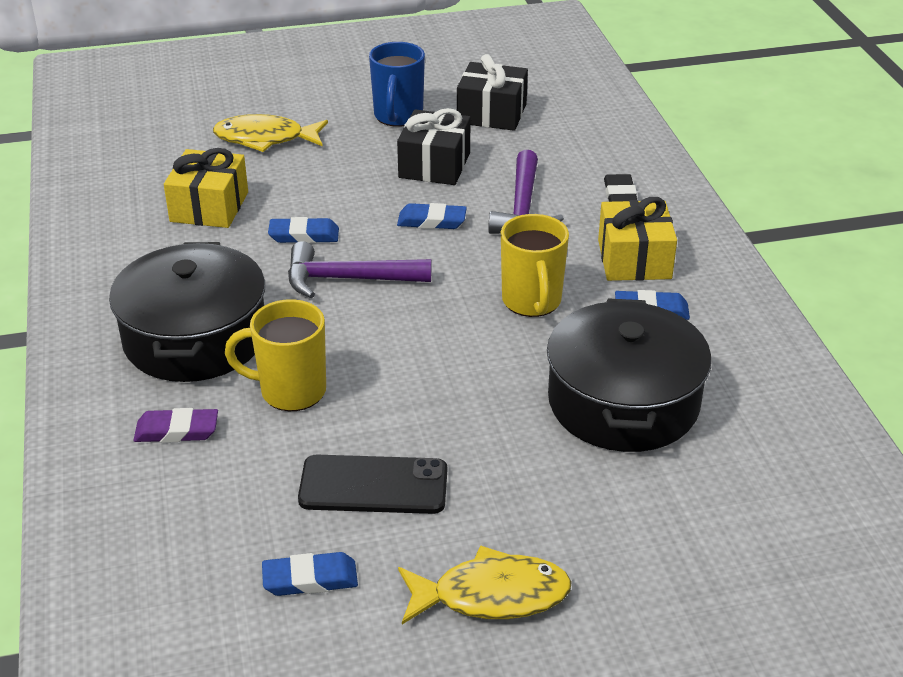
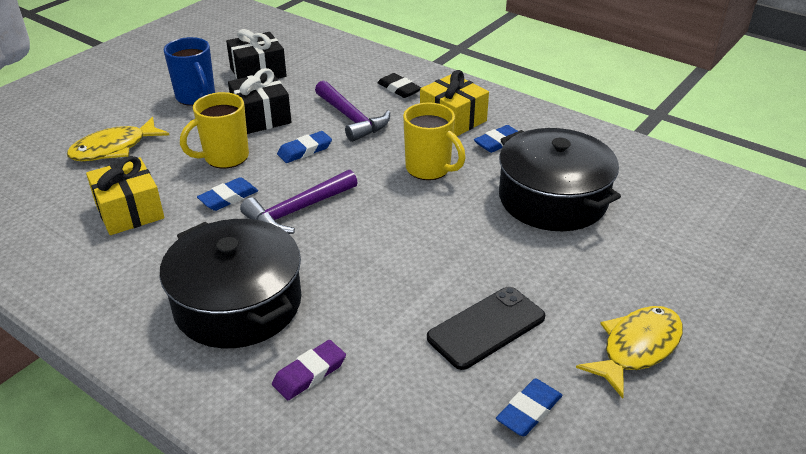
camera: 40 degrees left, 0 degrees up
(290, 391) = (354, 301): yellow mug -> yellow mug (225, 157)

